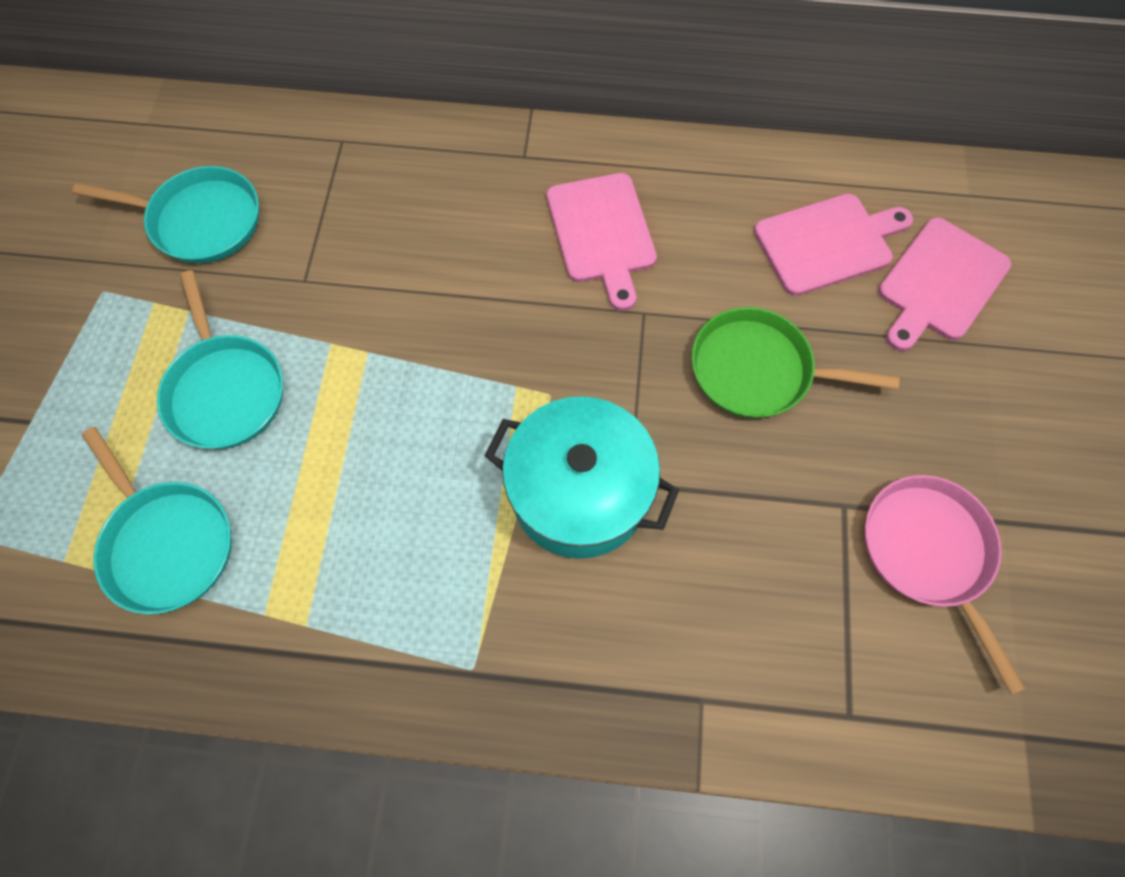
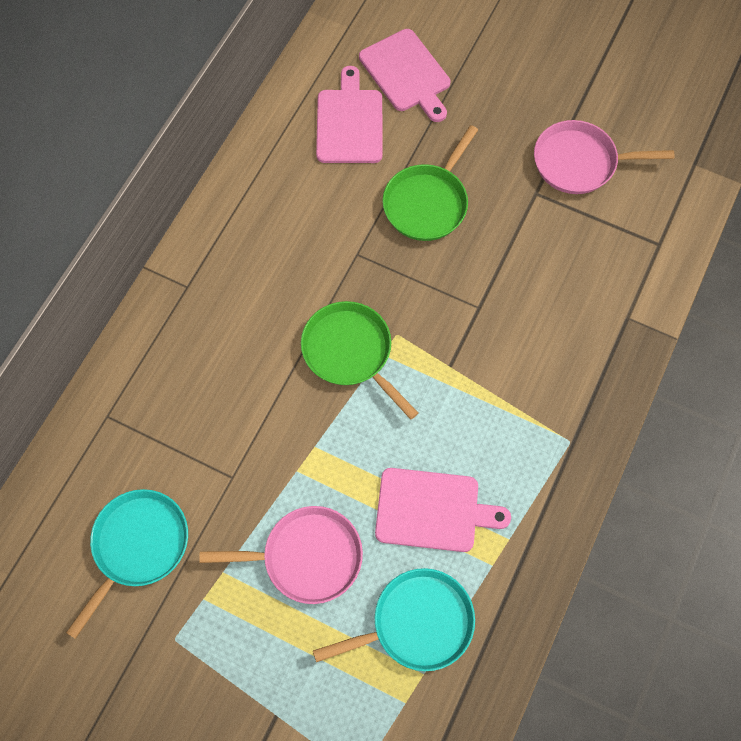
camera: 70 degrees left, 0 degrees up
(225, 390) = (306, 557): turquoise pan -> pink pan
(505, 350) = (350, 352): none -> green pan
(579, 493) = (475, 340): turquoise pot -> none
(602, 233) = (280, 257): pink cutting board -> pink cutting board (433, 510)

